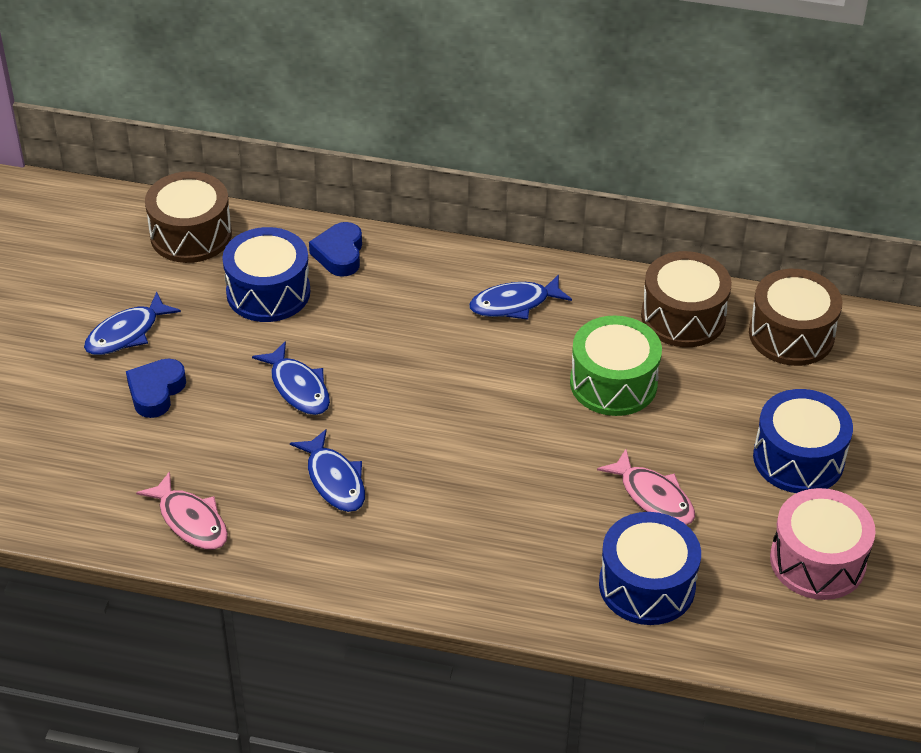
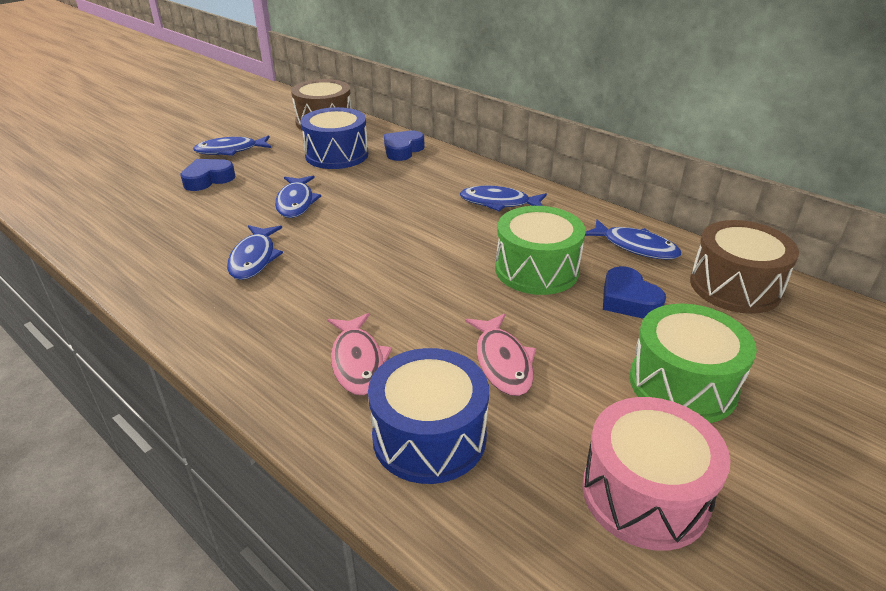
camera: 30 degrees right, 10 degrees down
(190, 520) = (132, 248): pink fish -> pink fish (358, 361)
(683, 317) = (635, 247): brown drum -> blue fish
(713, 387) = (628, 300): none -> blue heart
(798, 459) = (682, 384): blue drum -> green drum

